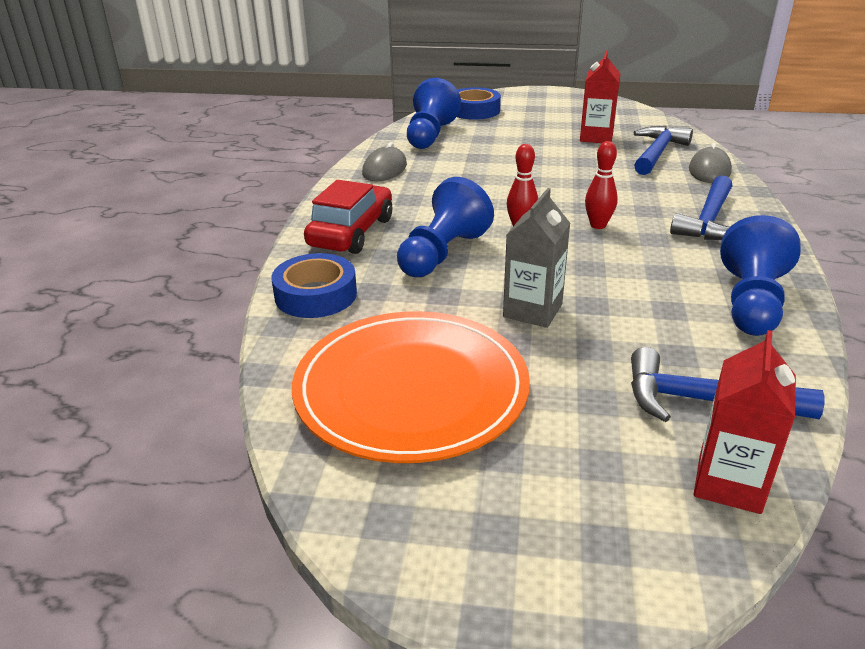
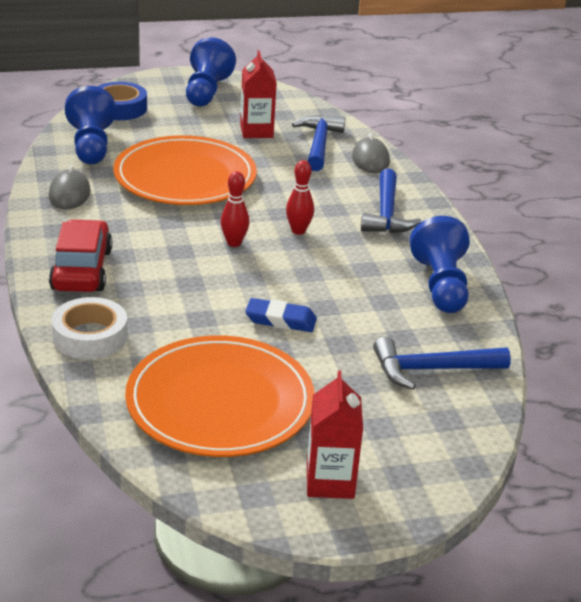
camera: 25 degrees left, 0 degrees up
(316, 295) = (90, 336): blue tape -> white tape
(442, 253) = (178, 279): blue pawn -> blue pawn (206, 91)
(503, 167) = (185, 177): none -> orange plate
(532, 310) = (280, 320): grey carton -> blue eraser
(729, 483) = (464, 422): red carton -> red carton (330, 482)

